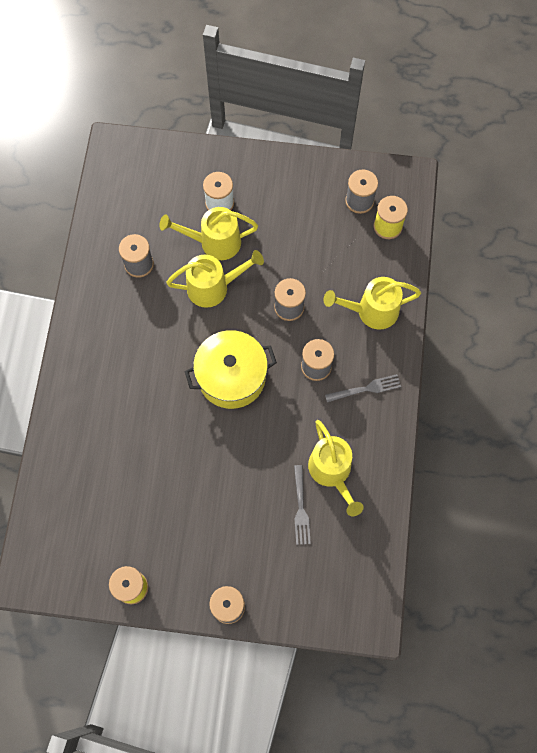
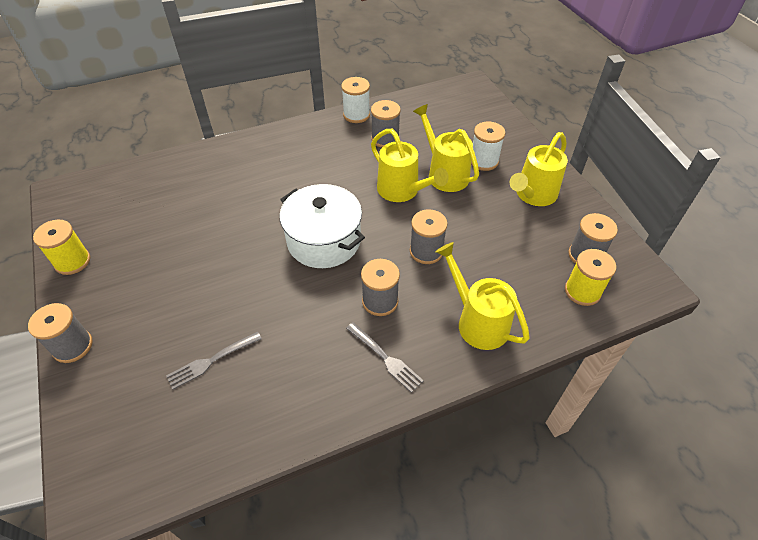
camera: 60 degrees right, 20 degrees down
(87, 270) = (356, 115): none -> white spool
(231, 377) = (324, 241): yellow pot -> white pot
(332, 472) = (268, 372): yellow watering can -> yellow watering can (533, 195)

